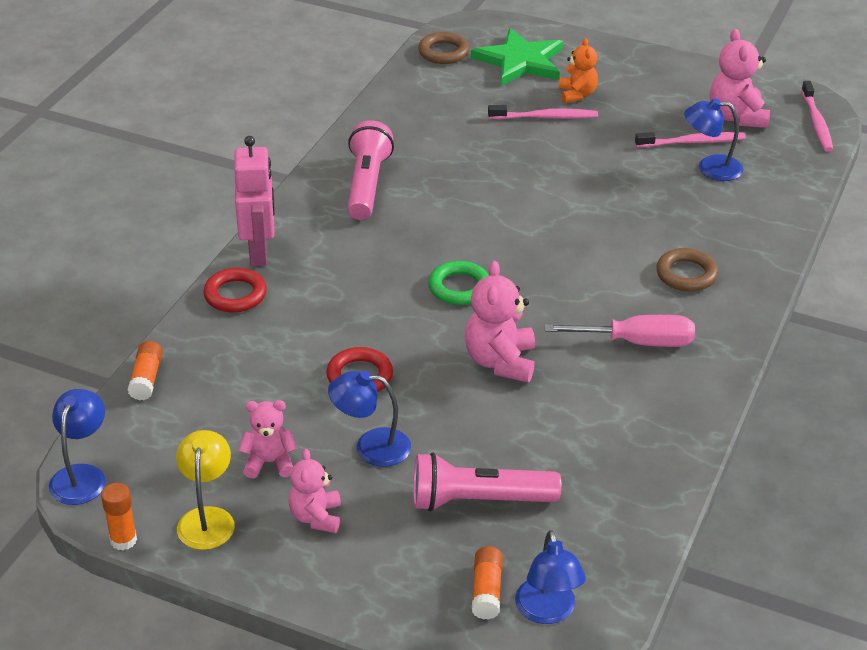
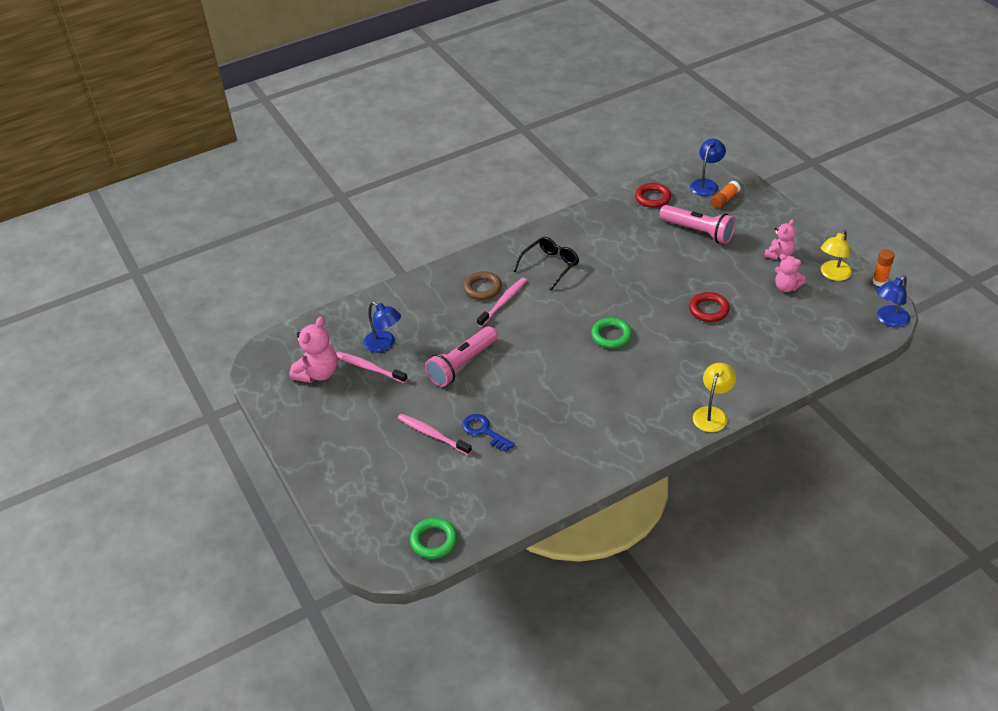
camera: 140 degrees left, 5 degrees up
(146, 379) = (829, 359): orange glue stick -> none
(235, 295) = (746, 390): red ring -> red ring (652, 198)
(259, 253) = (712, 414): pink robot -> yellow lamp
(367, 185) = (603, 435): pink flashlight -> pink flashlight (462, 364)
(371, 447) = (730, 273): blue lamp -> none
(443, 52) = (434, 540): brown ring -> green ring
(497, 139) = (484, 431): none -> blue key
(500, 361) = (628, 286): pink teddy bear -> none
(520, 61) = (390, 499): green star -> none
(577, 94) = (389, 444): orange teddy bear -> none
(637, 342) = (550, 266): pink screwdriver -> black glasses
(816, 122) = (280, 346): pink toothbrush -> pink toothbrush (503, 302)

